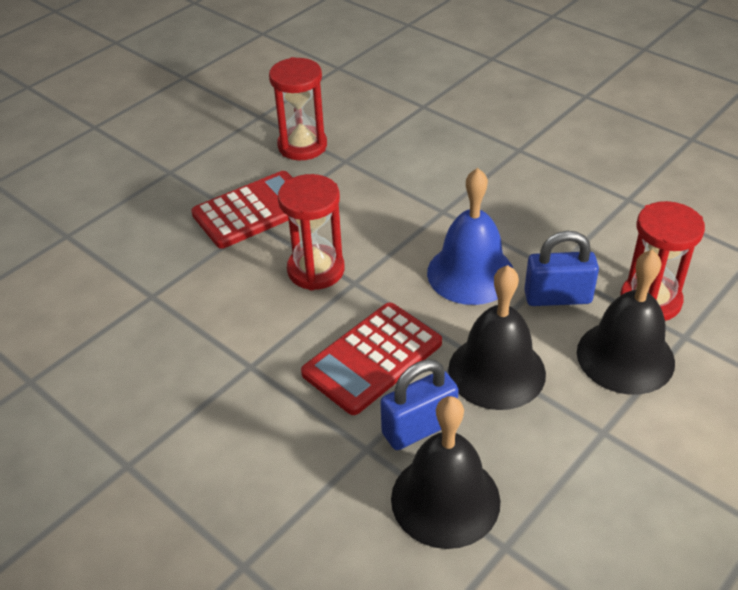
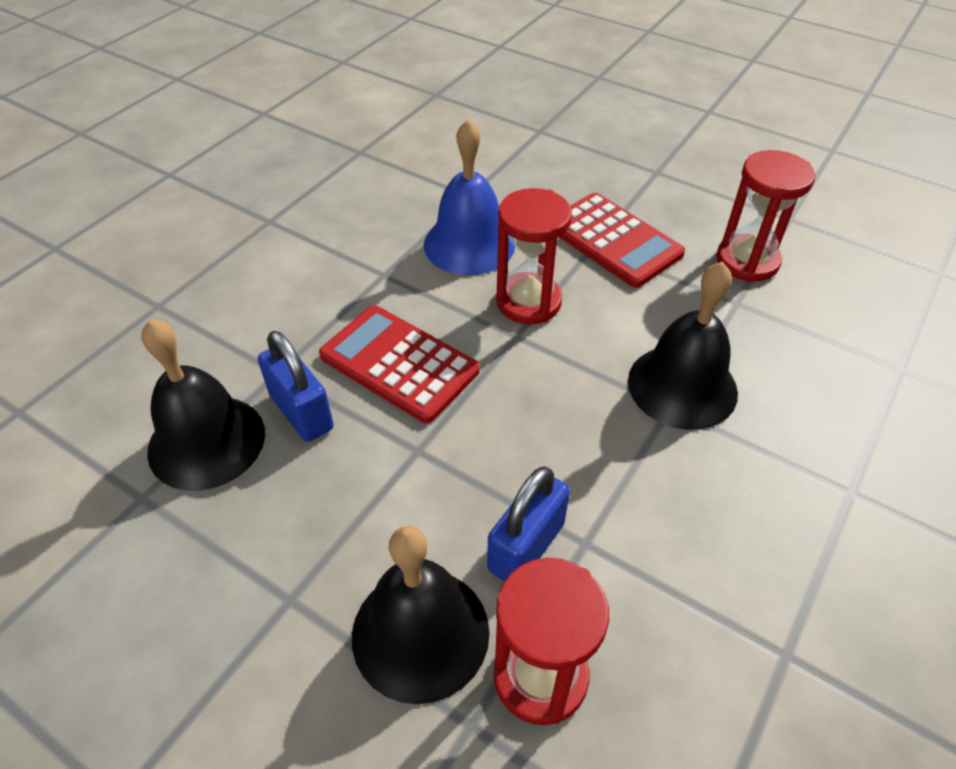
camera: 80 degrees right, 5 degrees up
(470, 273) = (553, 444): blue bell -> blue bell (469, 244)
(496, 371) = (386, 480): black bell -> black bell (682, 386)
(557, 297) = (526, 546): blue padlock -> blue padlock turned 45 degrees clockwise

